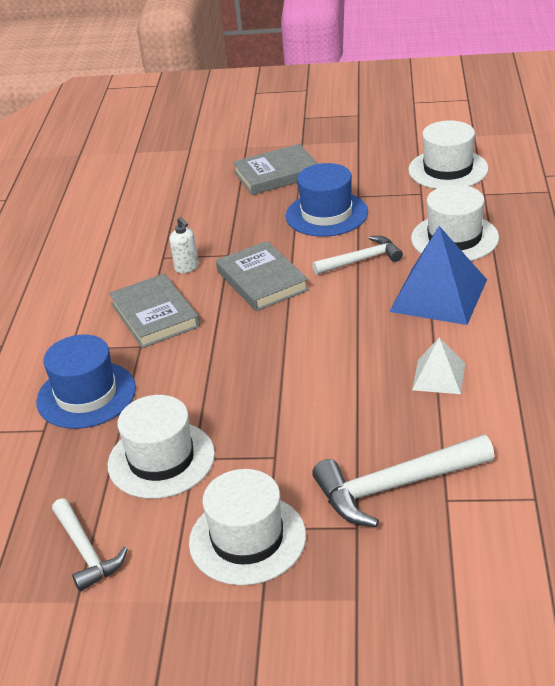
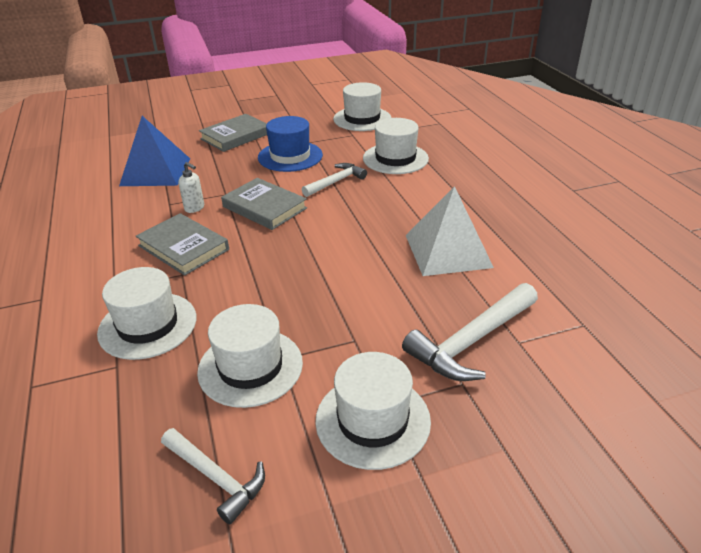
camera: 25 degrees left, 0 degrees up
(86, 395) = (148, 325): blue hat -> white hat
(438, 295) = (409, 196): blue pyramid -> blue pyramid (156, 171)
(438, 376) = (447, 250): white pyramid -> white pyramid, size x1.81

